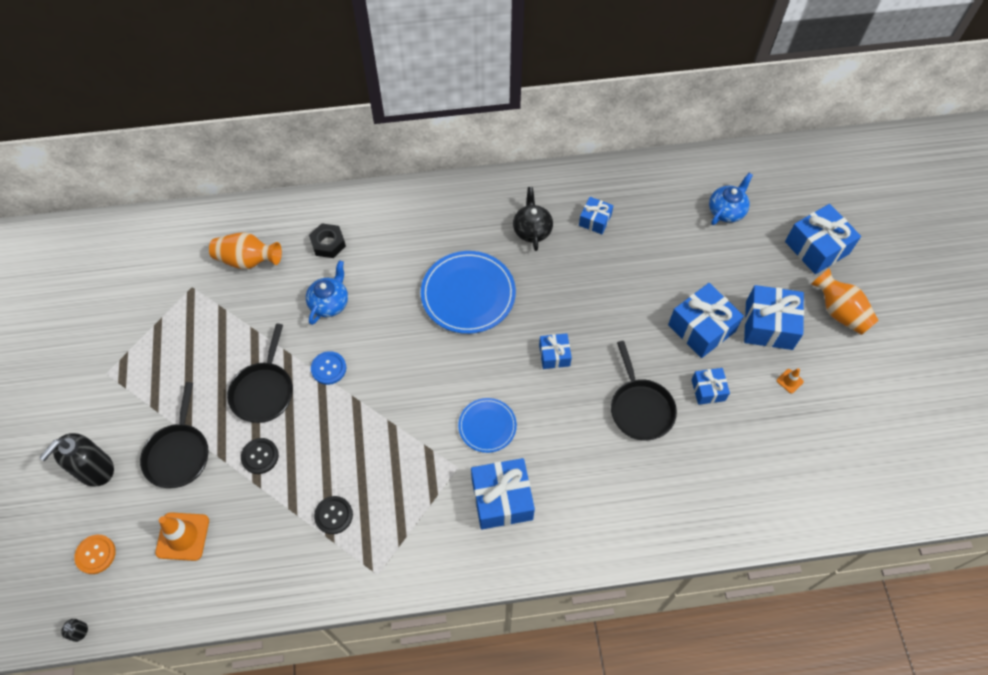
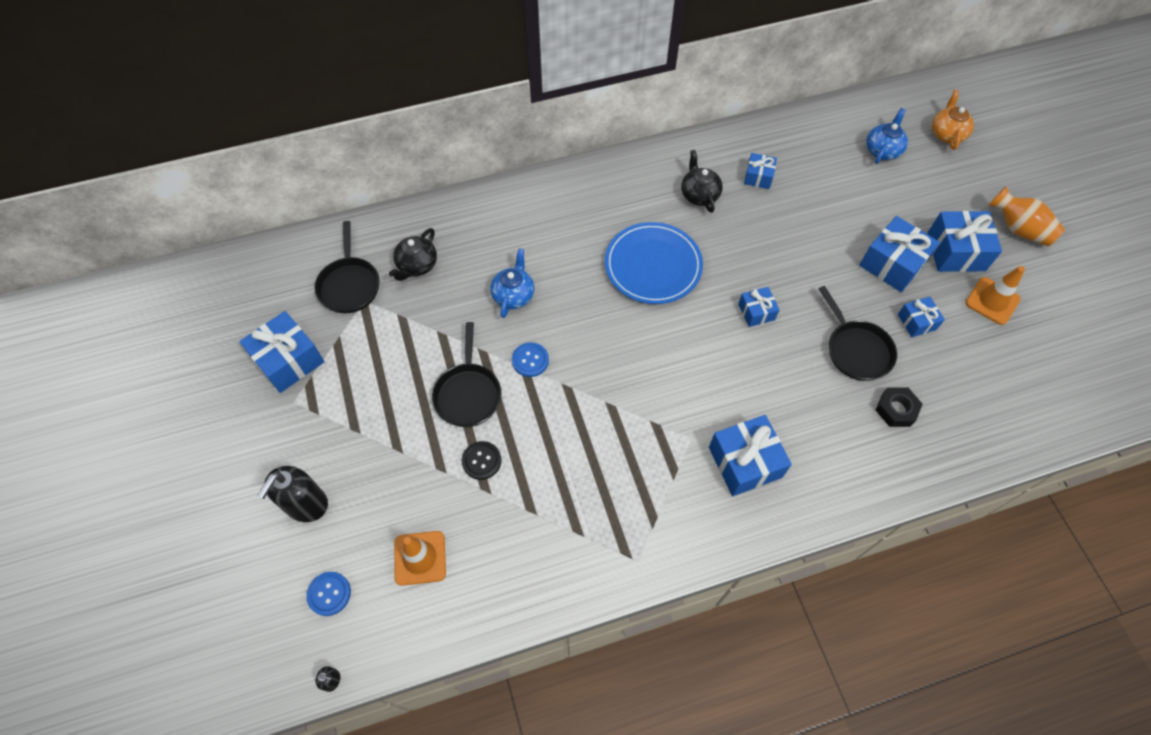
camera: 10 degrees left, 0 degrees up
(95, 554) = (329, 594): orange button -> blue button
(178, 454) = (393, 472): black pan -> black pan (349, 285)
(248, 260) = (417, 265): orange vase -> black teapot
(328, 244) = (496, 237): black nut -> black nut (896, 409)
(333, 515) = (575, 508): black button -> none
(487, 426) = (709, 392): blue plate -> none
(789, 381) = (992, 301): orange traffic cone -> orange traffic cone, size x2.06
(797, 203) = (946, 134): none -> orange teapot
(817, 248) = (978, 172): blue gift -> blue gift (288, 360)

